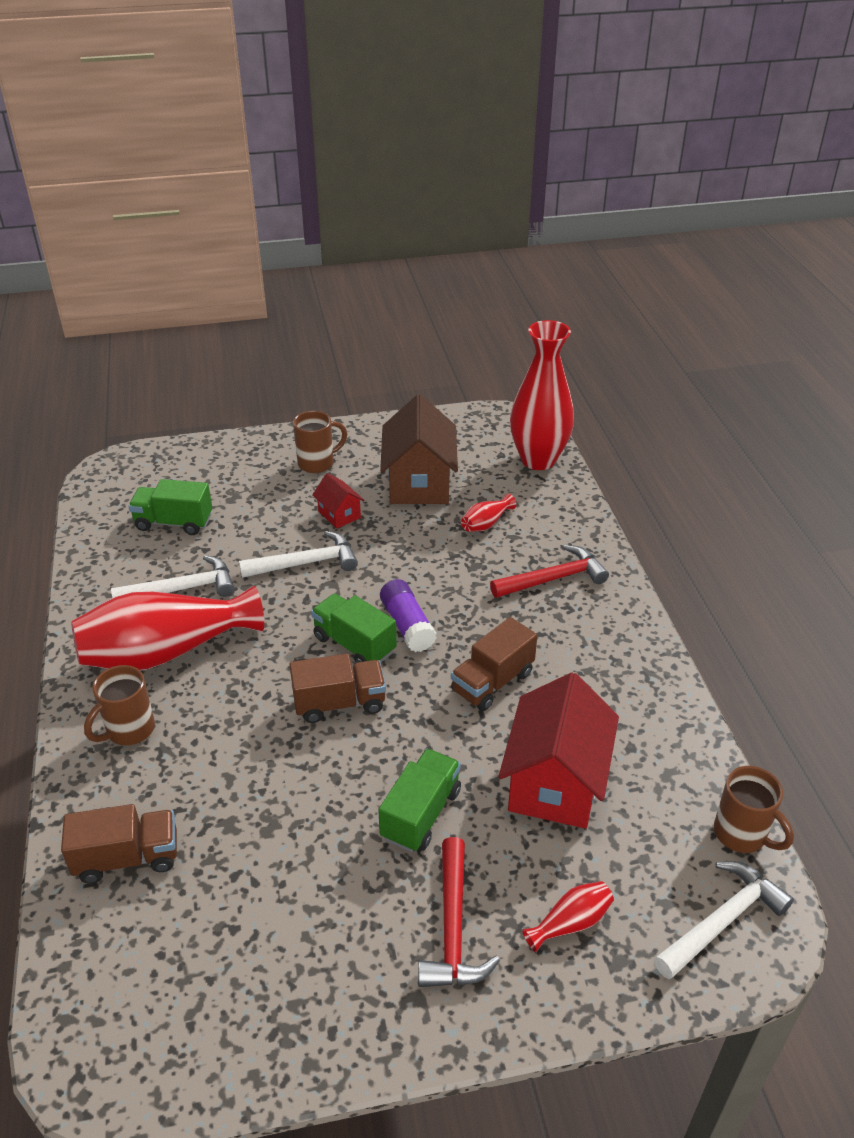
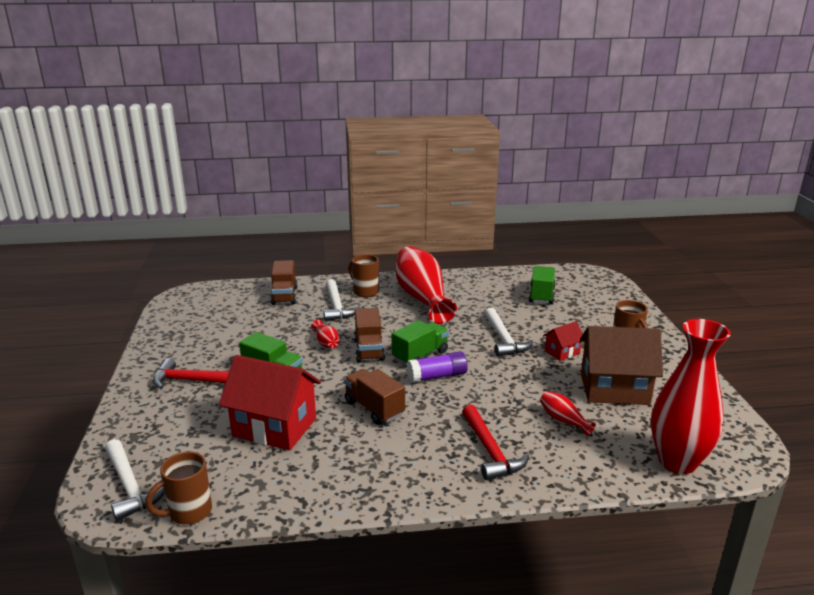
camera: 95 degrees right, 15 degrees down
(183, 589) = (476, 300): white hammer -> white hammer (337, 307)
(570, 923) = (170, 421): red vase -> red vase (326, 342)

